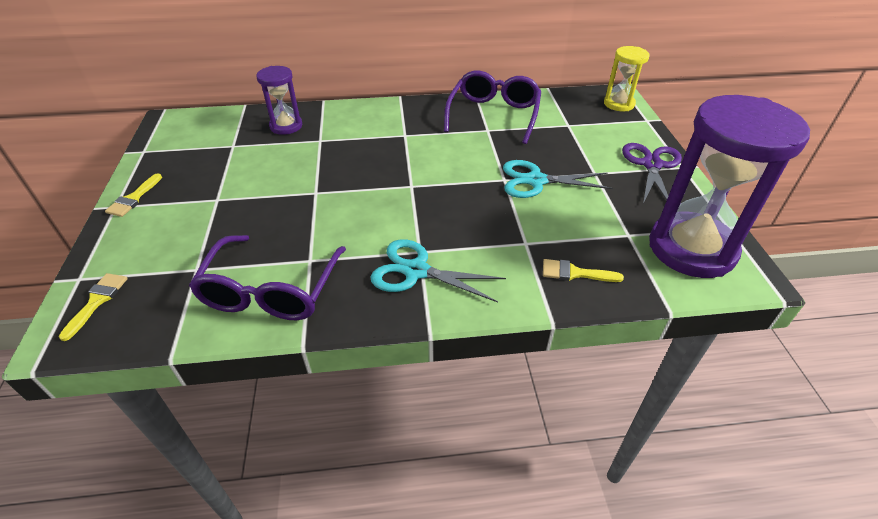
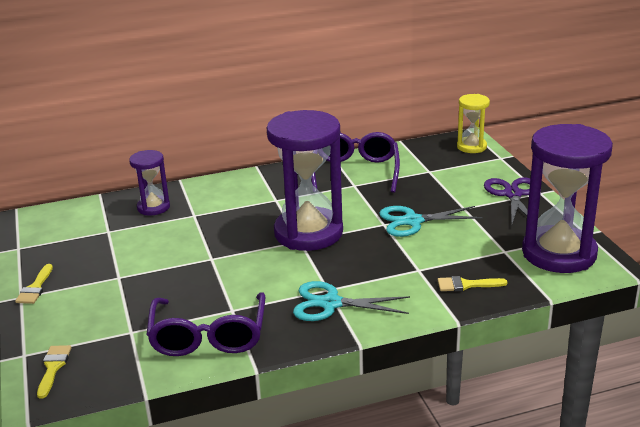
camera: 10 degrees left, 15 degrees down
(423, 178) = (308, 233): none -> purple hourglass

